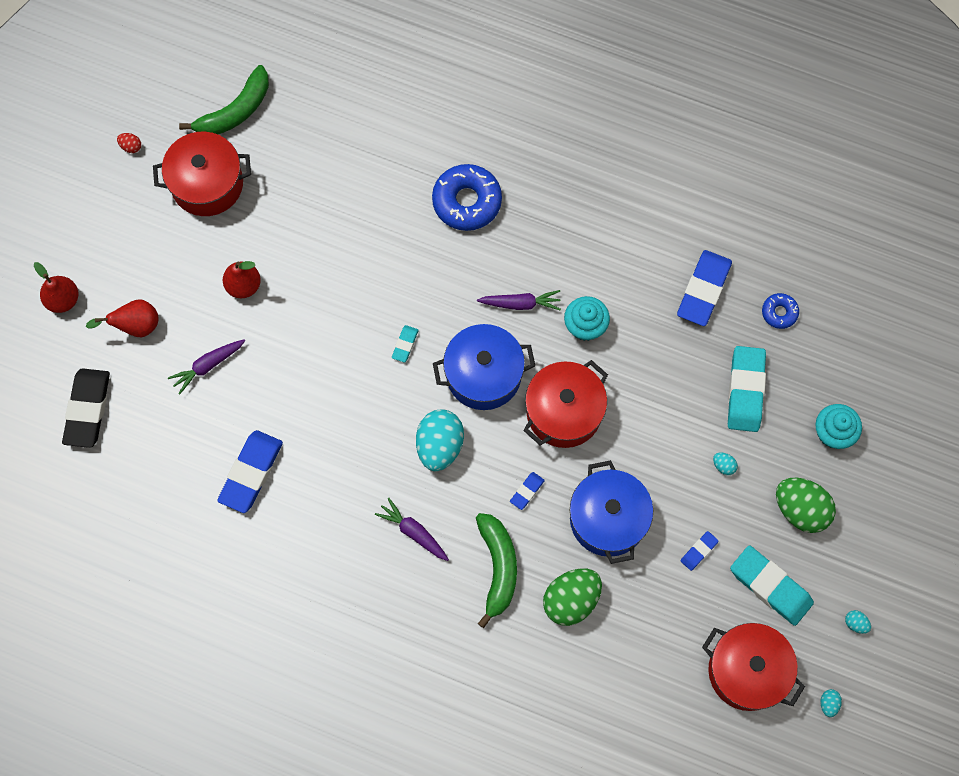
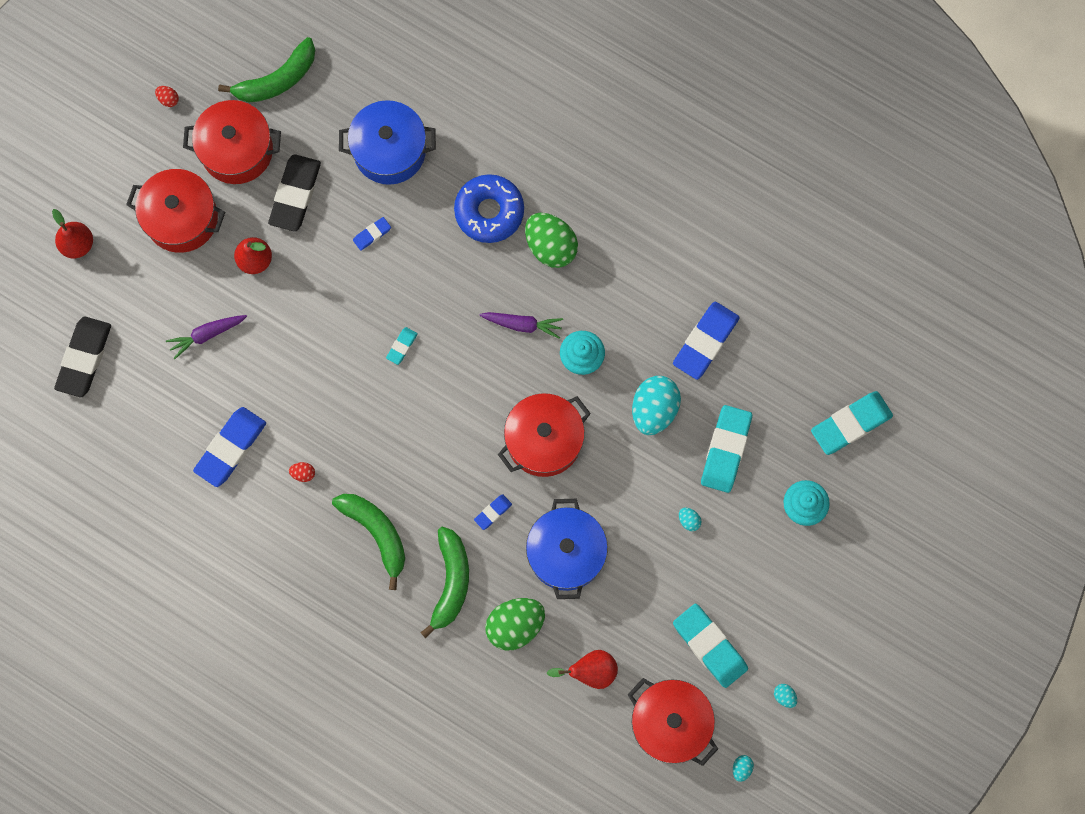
camera: 10 degrees right, 5 degrees up
(135, 326) = (143, 283): red pear -> red pear (590, 671)
(163, 257) = (181, 218): none -> red pot
(272, 216) = (295, 195): none -> black eraser
(329, 485) = (303, 473): none -> red egg
(414, 532) = (376, 533): purple carrot -> green banana
(439, 445) = (417, 452): turquoise egg -> turquoise egg (654, 409)
(483, 375) = (473, 390): blue pot -> blue pot (389, 150)
(699, 551) = (647, 600): blue eraser -> blue eraser (372, 234)
(779, 312) = (775, 377): blue donut -> none
(800, 509) = (755, 576): green egg -> green egg (550, 246)
(862, 345) = (851, 424): none -> turquoise eraser

